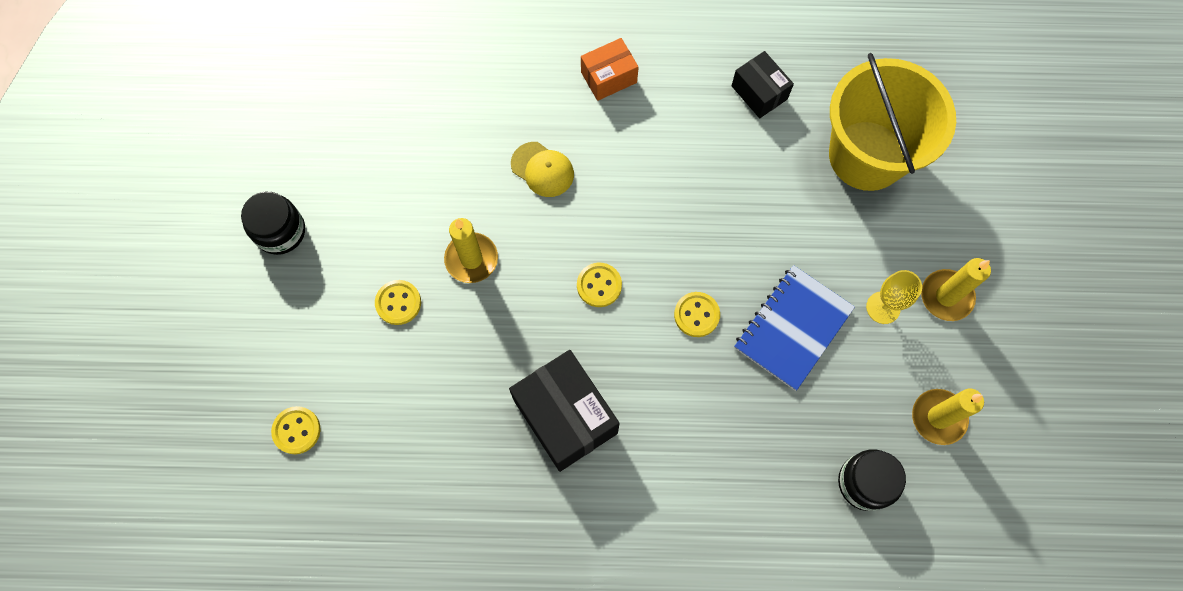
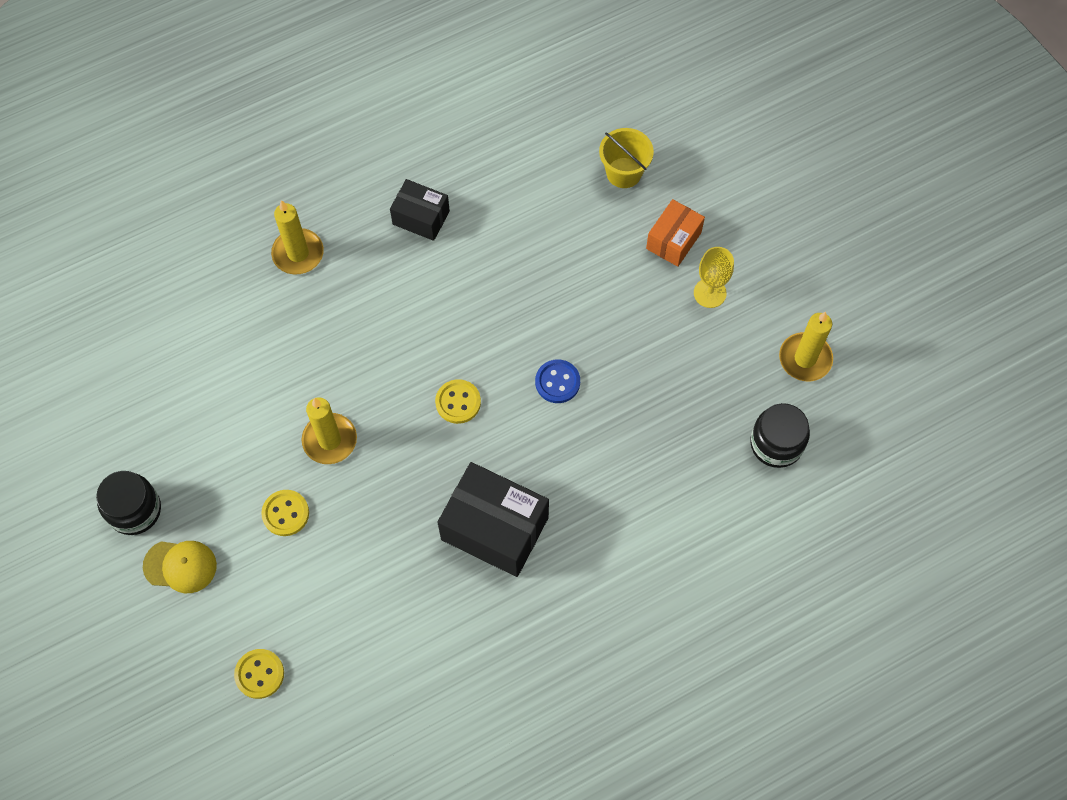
camera: 30 degrees left, 5 degrees down
(542, 169) = (347, 329): yellow cap -> yellow cap (180, 566)
(609, 77) = (359, 218): orange box -> orange box (673, 240)
(696, 315) = (557, 382): yellow button -> blue button
(759, 92) = (501, 165): black box -> black box (421, 218)
(793, 328) = (645, 350): blue notebook -> none
(866, 155) = (624, 173): yellow bucket -> yellow bucket, size x0.47
(946, 296) = (756, 256): yellow candle -> yellow candle (298, 253)

